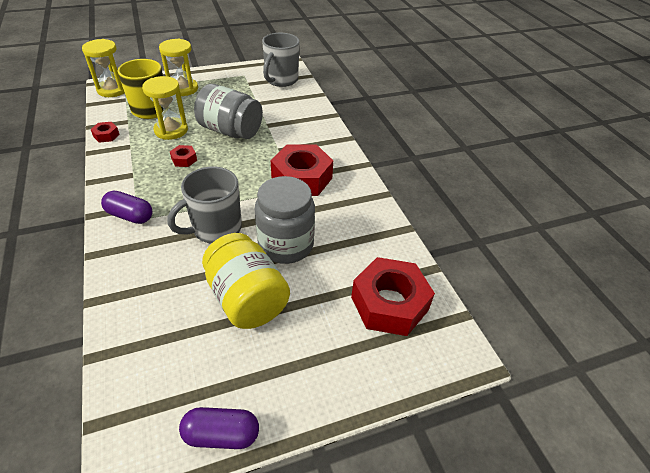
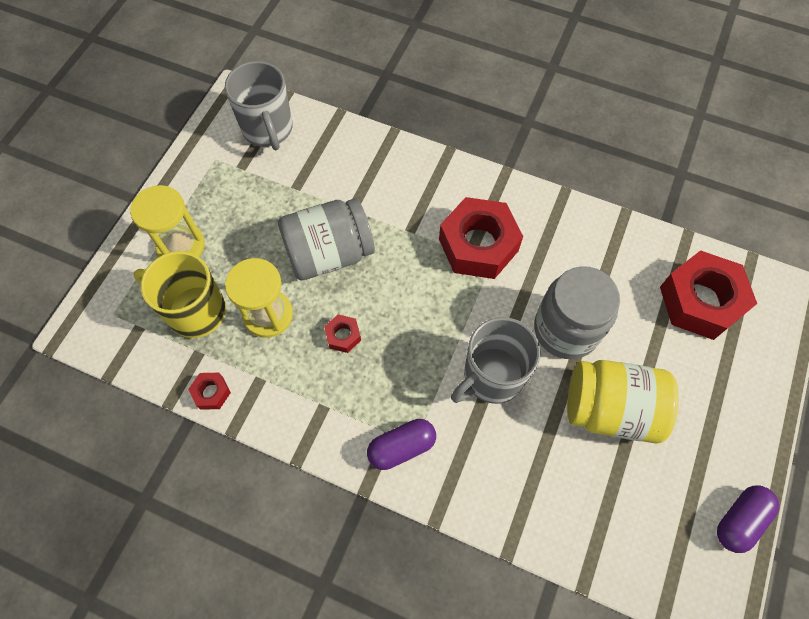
camera: 45 degrees left, 20 degrees up
(112, 90) = (99, 329): yellow hourglass -> none
(215, 229) = (492, 376): grey mug -> grey mug turned 45 degrees clockwise

